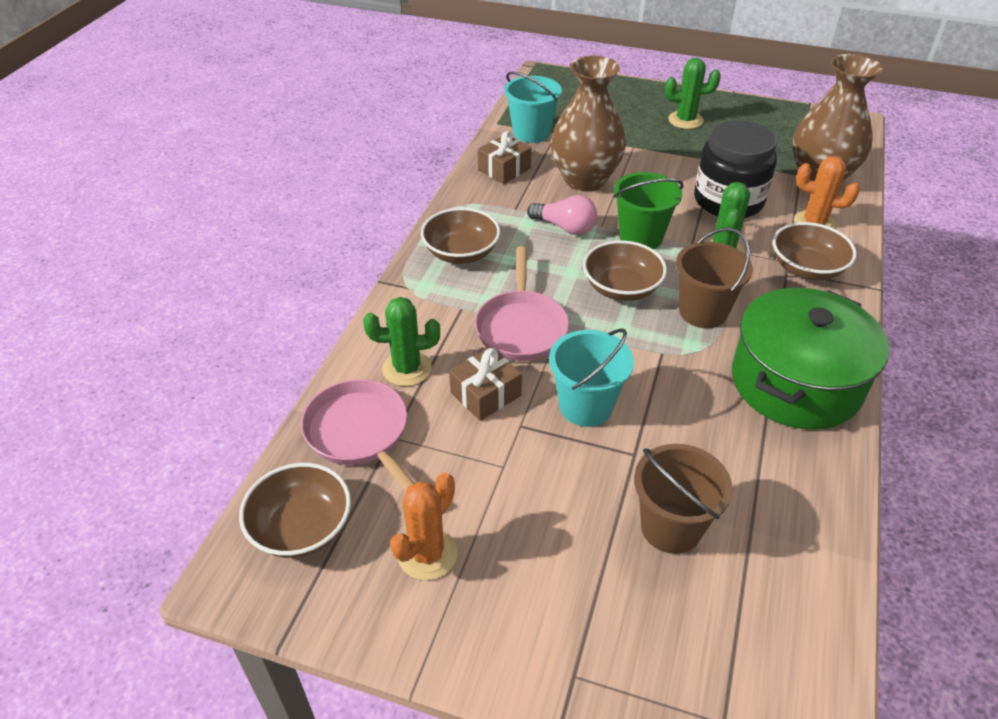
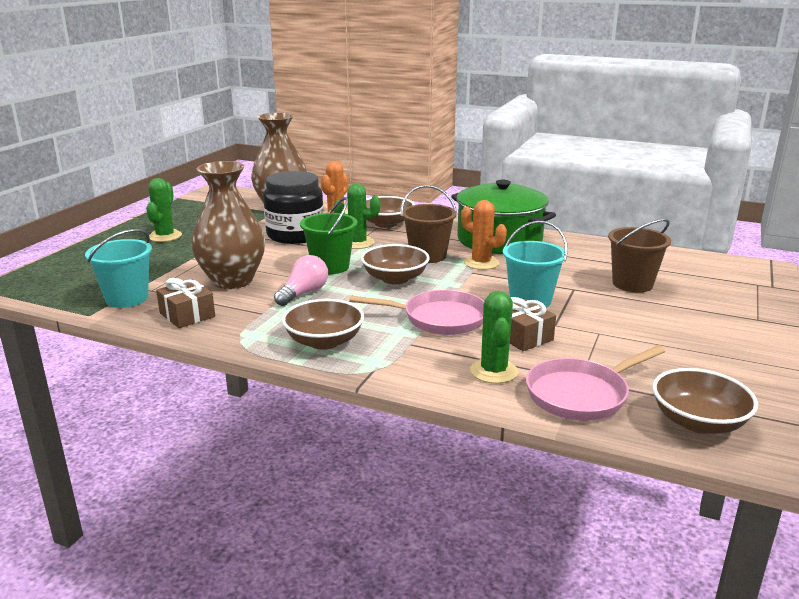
camera: 85 degrees left, 20 degrees down
(427, 554) = (695, 364): orange cactus -> orange cactus (481, 263)

